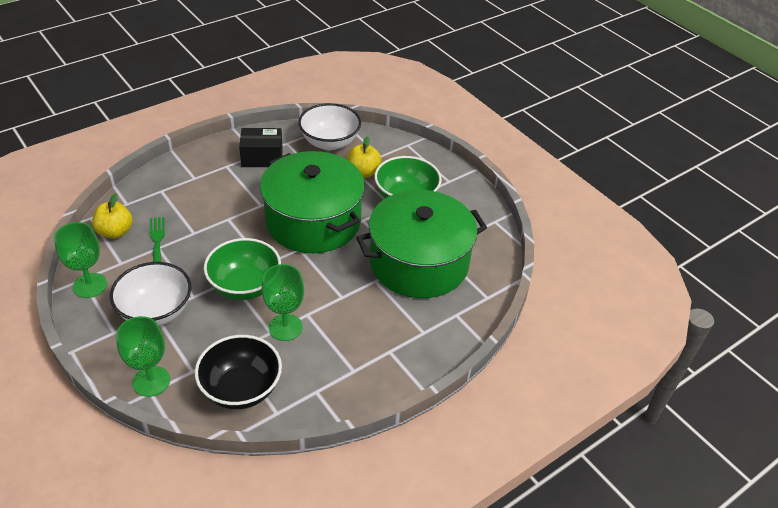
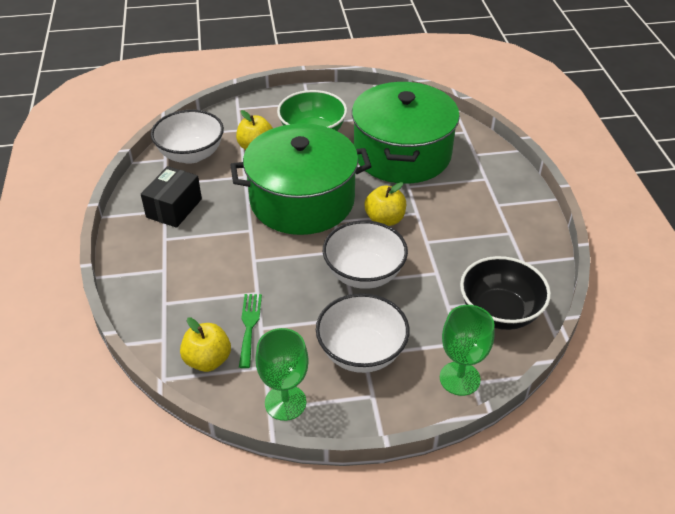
camera: 60 degrees left, 0 degrees up
(157, 241) = (249, 326): green fork -> green fork turned 75 degrees clockwise
(245, 286) = (364, 274): green bowl -> white bowl
(285, 327) = (436, 260): green goblet -> none
(320, 278) = (385, 219): none -> yellow apple

